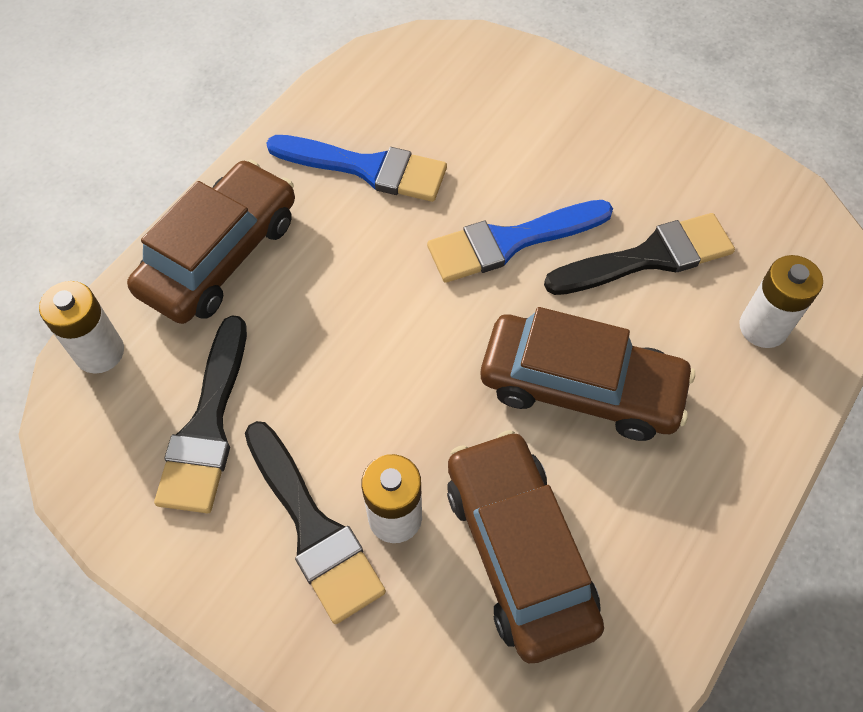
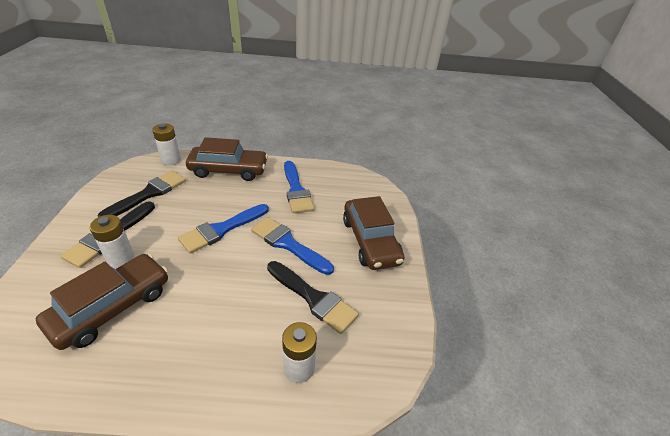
camera: 55 degrees right, 20 degrees down
(207, 426) = (149, 194): black brush -> black brush turned 150 degrees clockwise
(410, 328) = (221, 229): none -> blue brush
(581, 387) = (217, 298): brown car -> brown car (370, 241)

